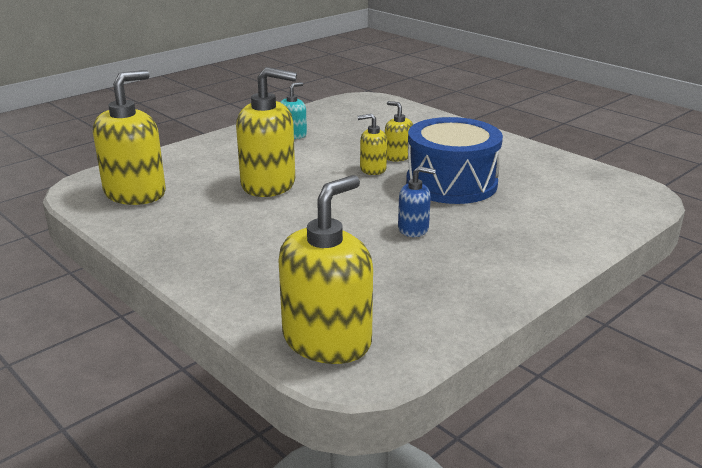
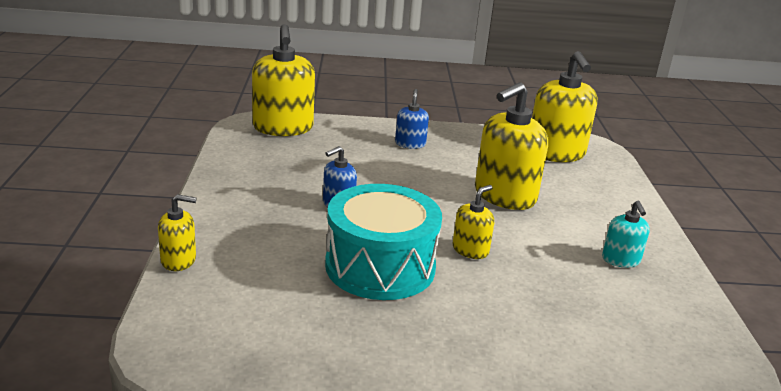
camera: 130 degrees right, 0 degrees up
(233, 255) = (410, 144): none -> blue soap dispenser
(398, 156) = (482, 279): yellow soap dispenser -> yellow soap dispenser (178, 260)
(451, 183) = (380, 266): blue drum -> turquoise drum

